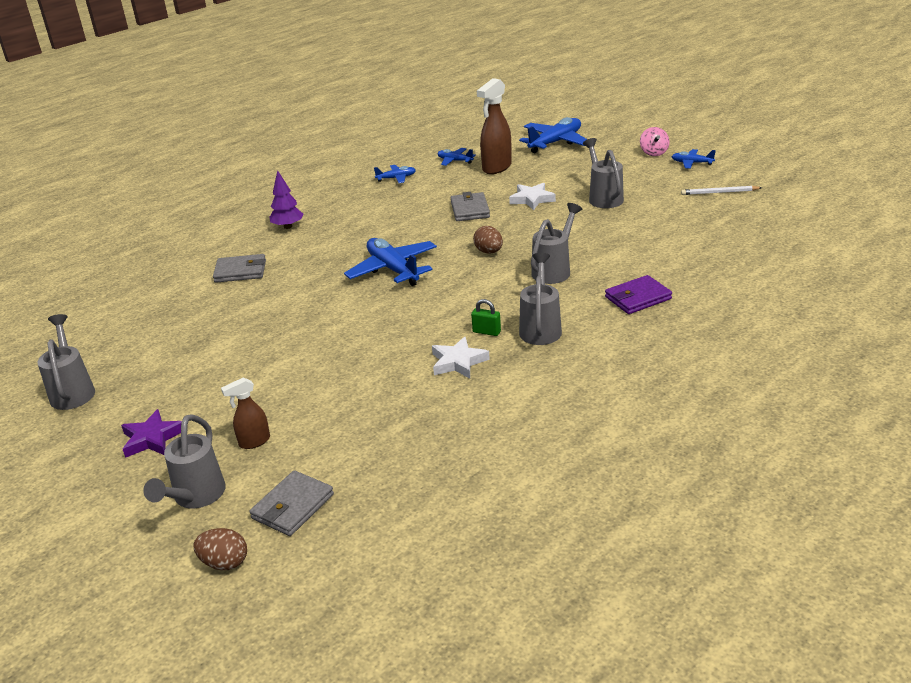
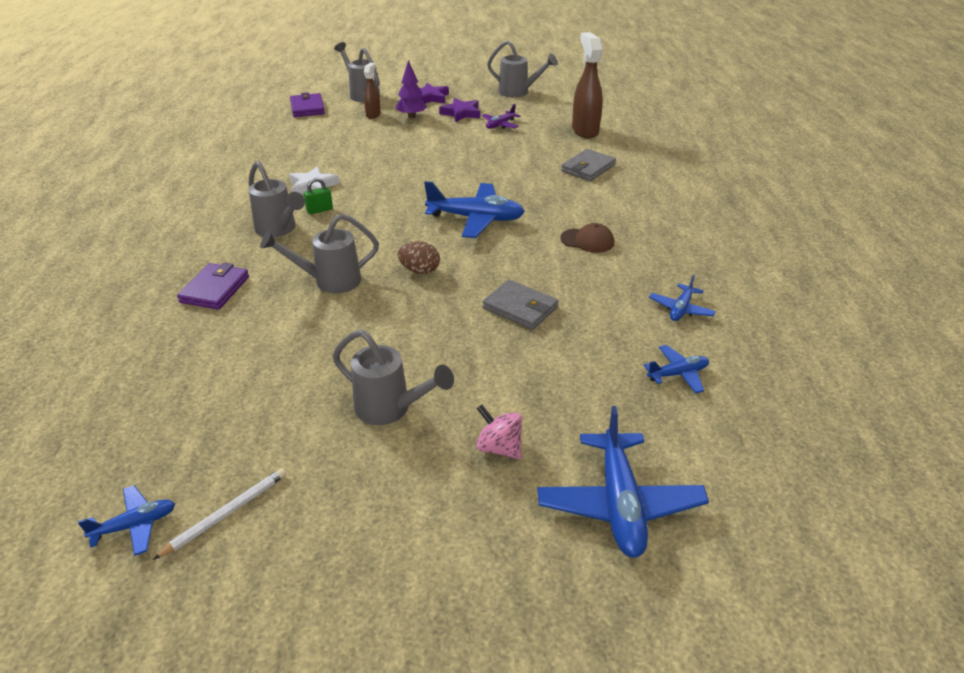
camera: 130 degrees right, 5 degrees up
(182, 390) = (461, 113): none -> purple star
(190, 352) = (500, 125): none -> purple plane
(225, 563) = (307, 88): brown egg -> none
(288, 227) = (645, 210): purple tree -> purple tree (411, 116)
(293, 506) = (307, 108): grey wallet -> purple wallet
(361, 225) = (587, 241): none -> brown cap
(496, 168) = (605, 391): brown spray bottle -> brown spray bottle (585, 131)
(532, 199) = (476, 358): white star -> none
(554, 270) = (329, 281): grey watering can -> grey watering can turned 90 degrees clockwise
(653, 153) = (425, 575): pink spinning top -> pink spinning top (499, 448)
(692, 163) = (329, 580): blue plane -> blue plane (135, 525)

